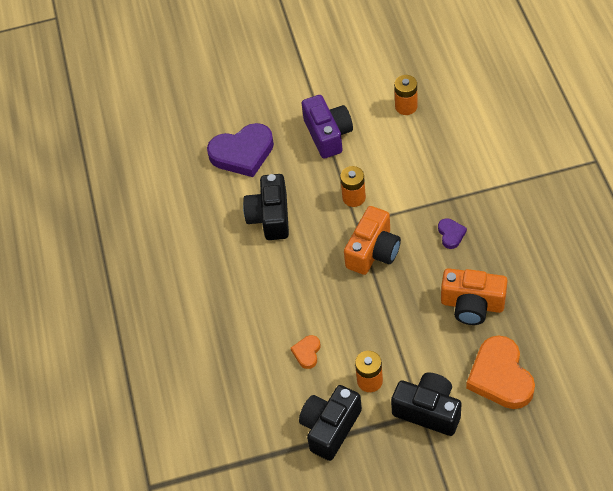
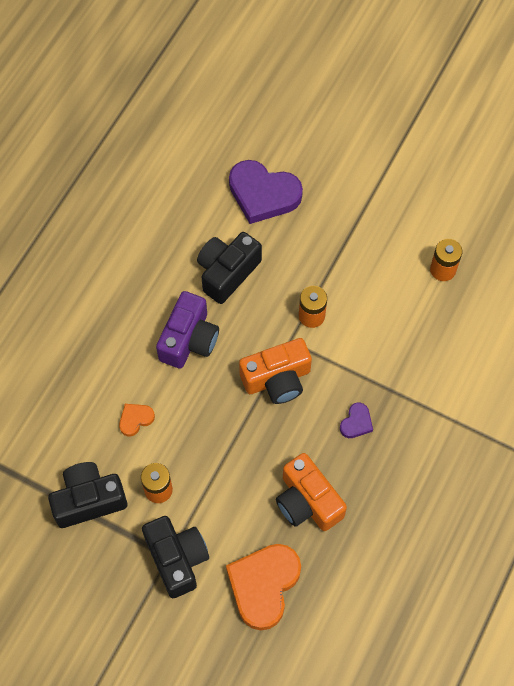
camera: 35 degrees right, 10 degrees up
(328, 134) = (350, 238): purple camera -> purple camera (189, 339)

